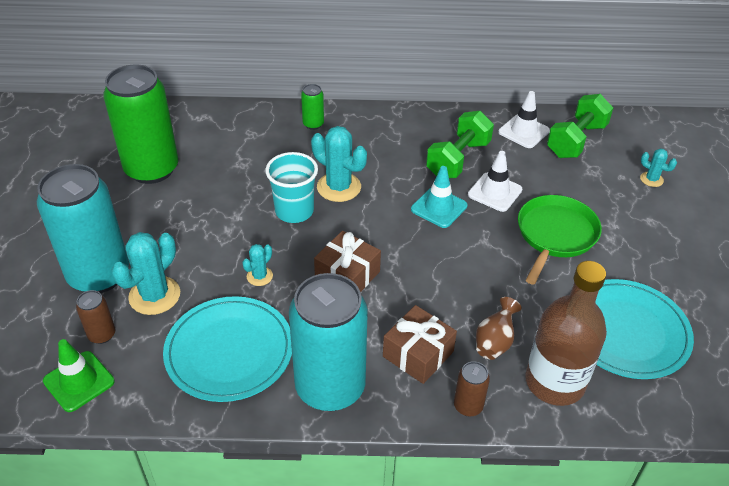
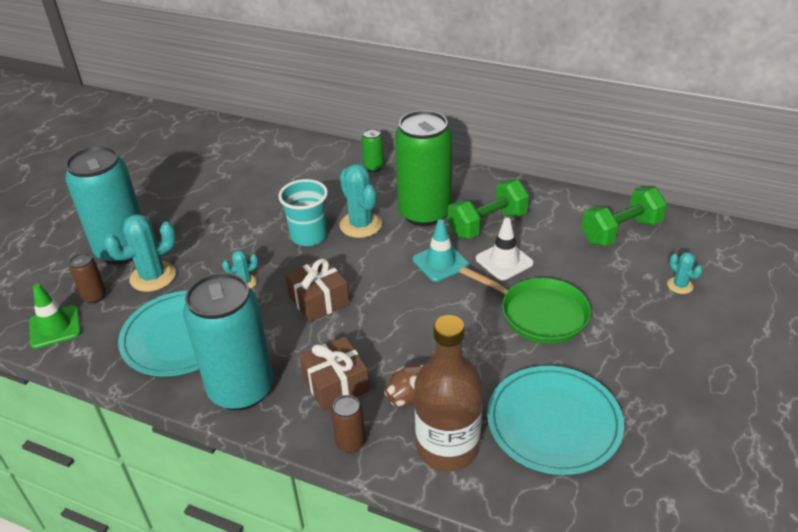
camera: 25 degrees right, 5 degrees down
(152, 169) = (216, 177): green can -> green can (424, 213)
(523, 131) = (570, 212): white traffic cone -> none
(555, 235) = (539, 314): green pan -> green pan turned 75 degrees clockwise

